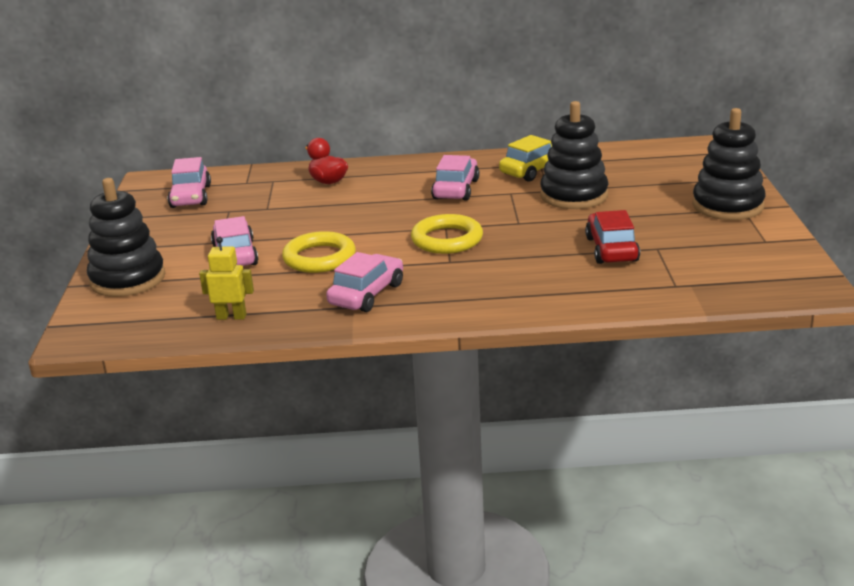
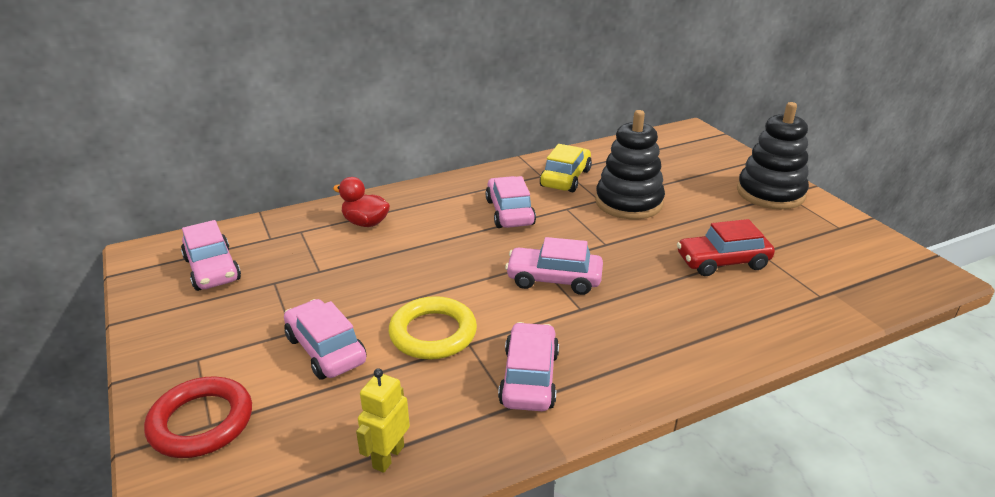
camera: 25 degrees left, 5 degrees up
(128, 279) = (201, 422): black stacking toy -> red ring
(231, 317) = (388, 456): yellow robot -> yellow robot turned 45 degrees counterclockwise
(447, 240) = (554, 279): yellow ring -> pink car
(611, 249) = (722, 262): red car -> red car turned 75 degrees counterclockwise

